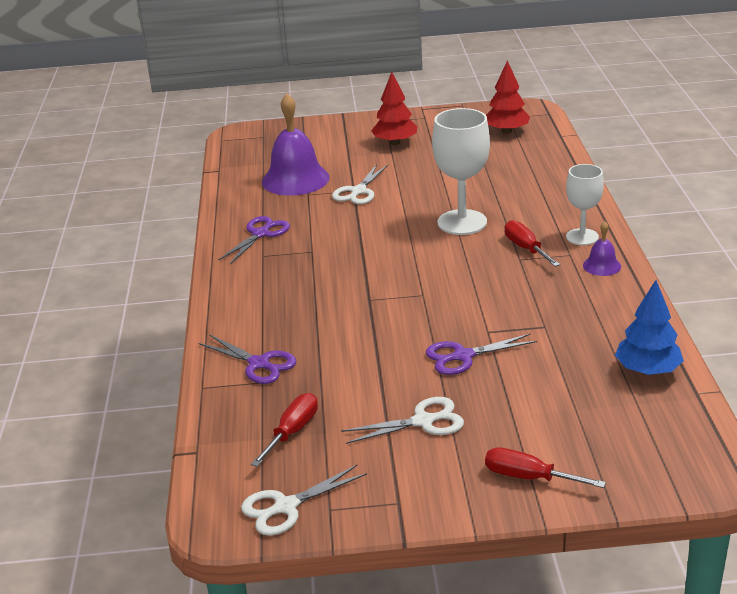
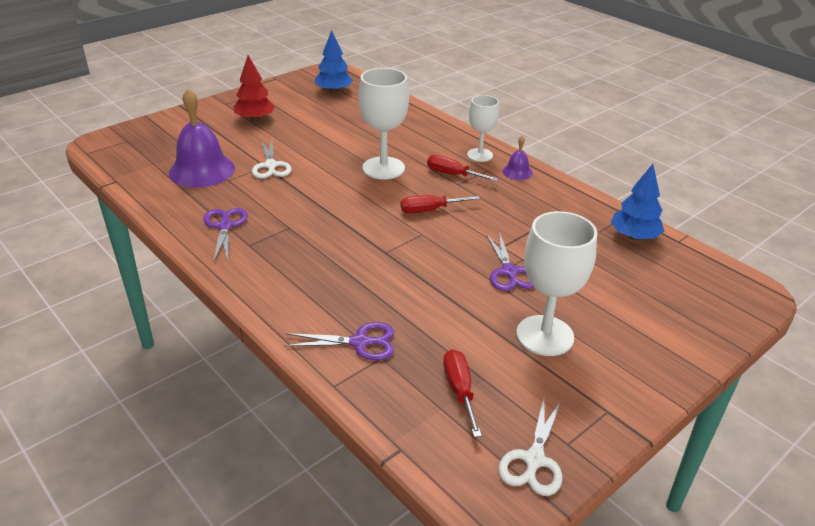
camera: 40 degrees left, 5 degrees up
(423, 421) = (544, 335): white scissors -> white goblet
(463, 356) = (509, 272): purple scissors -> purple scissors turned 45 degrees counterclockwise
(506, 131) = (334, 91): red tree -> blue tree
(529, 477) = (663, 346): red screwdriver -> red screwdriver (430, 210)

